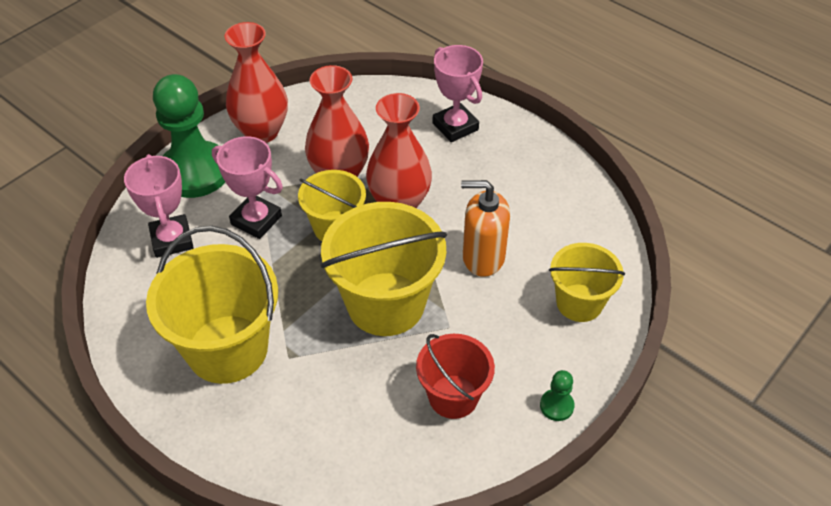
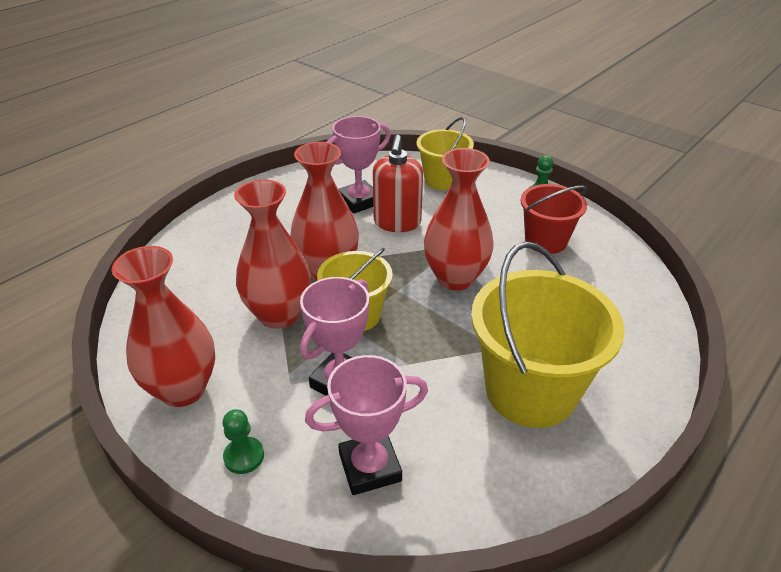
camera: 90 degrees left, 10 degrees down
(195, 172) = (244, 456): green pawn -> green pawn, size x0.40
(386, 304) = (455, 278): yellow bucket -> red vase
(455, 126) = (223, 235): pink trophy -> pink trophy (359, 201)
(483, 257) = (397, 223): orange soap dispenser -> red soap dispenser

